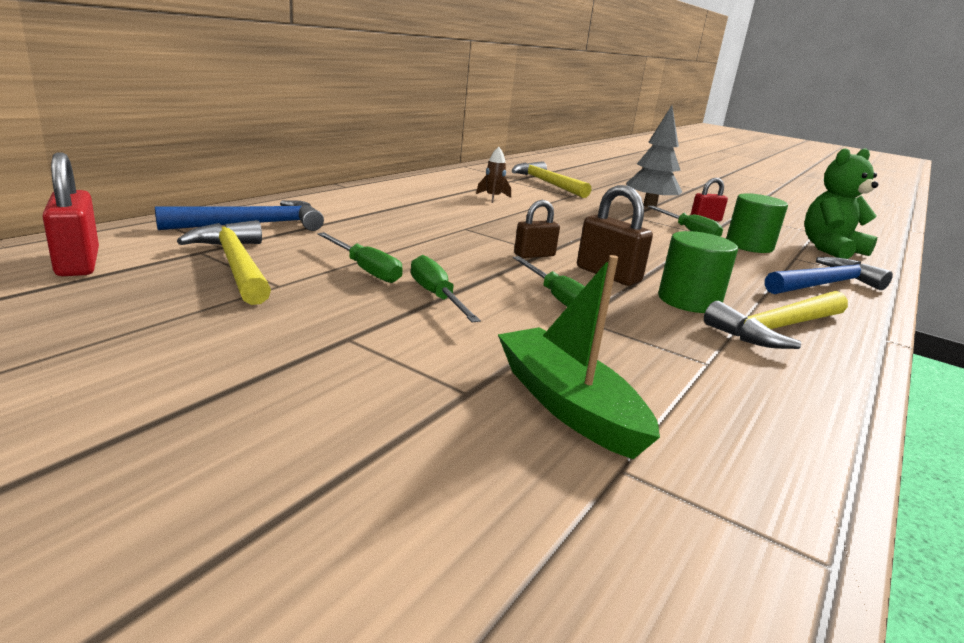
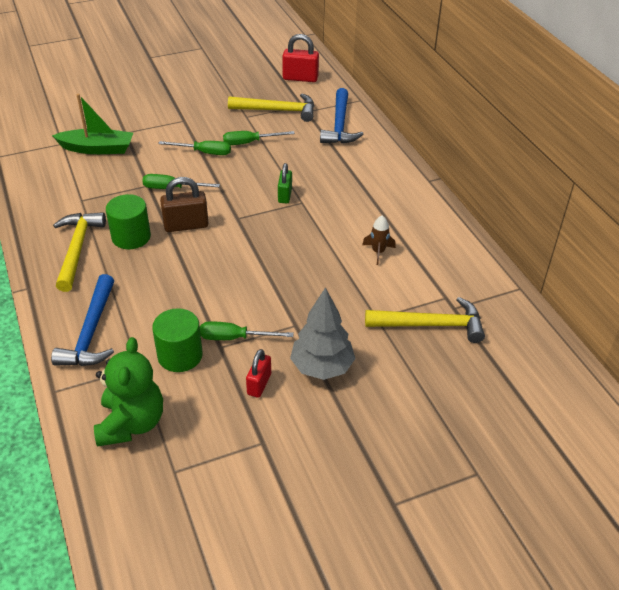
camera: 125 degrees right, 20 degrees up
(465, 236) = (285, 195): none -> green padlock
(534, 255) = (235, 210): brown padlock -> none

